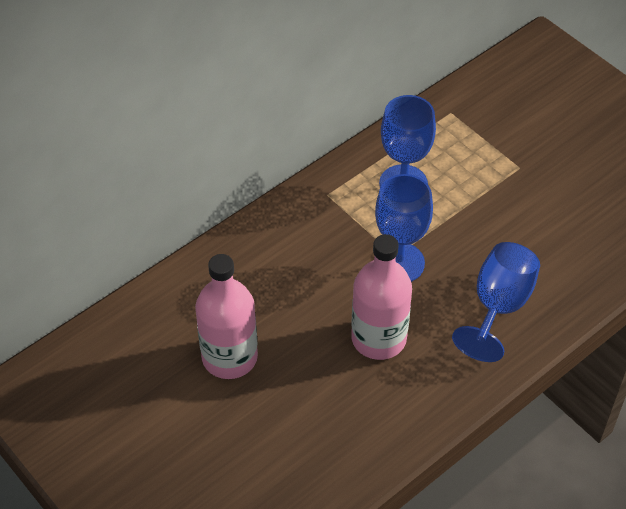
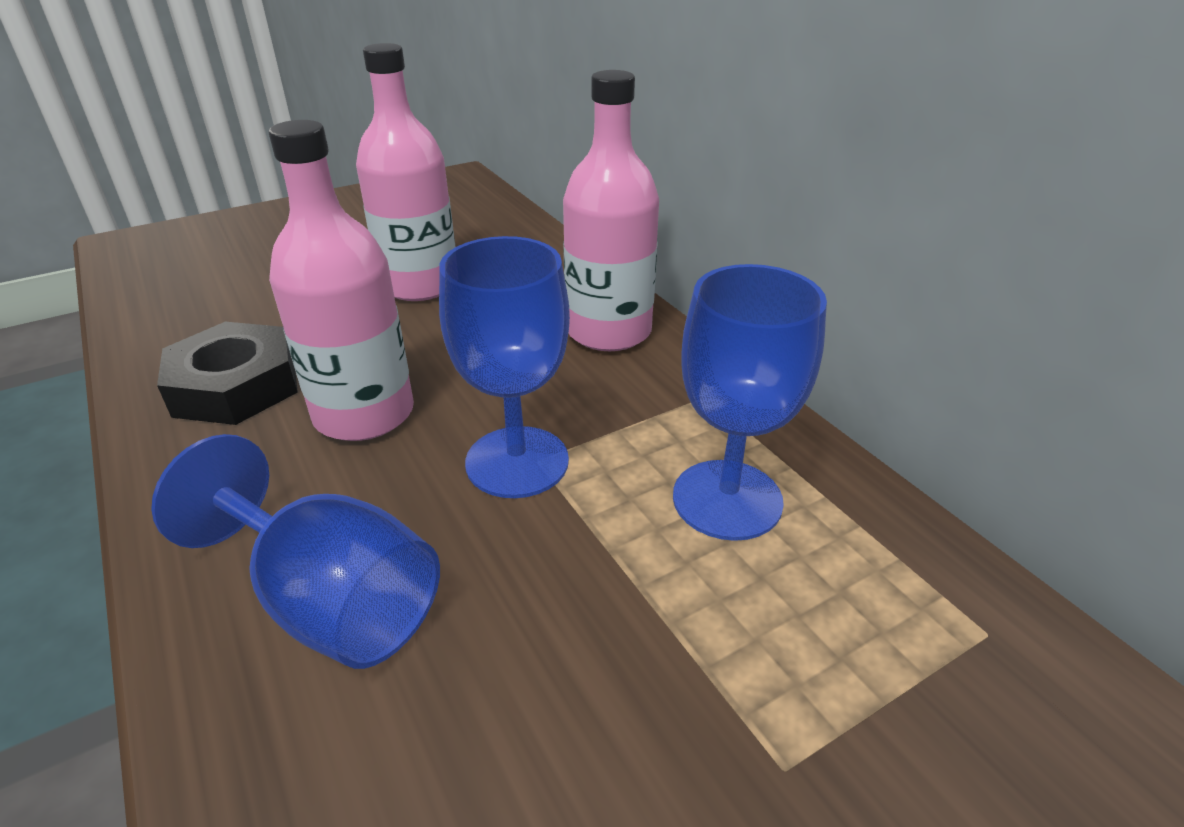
camera: 100 degrees right, 15 degrees down
(271, 242) = (609, 331): none -> pink bottle
(369, 412) = (235, 386): none -> black nut

